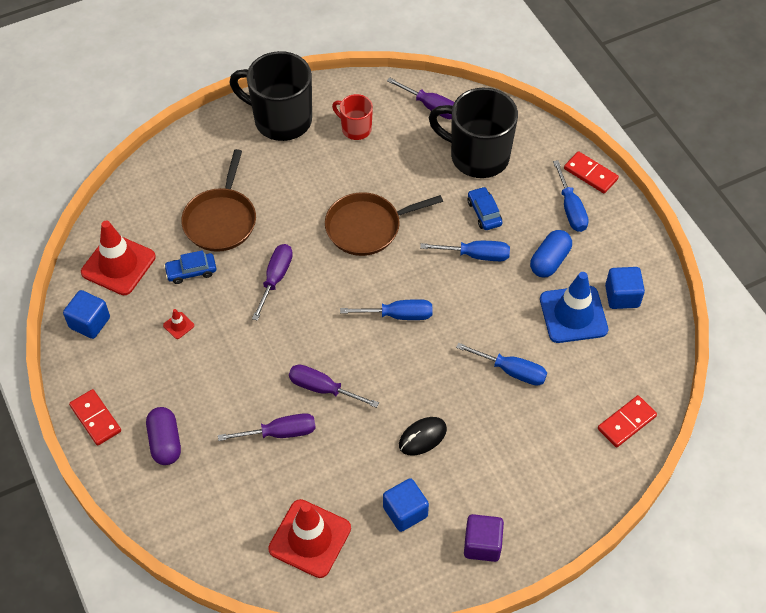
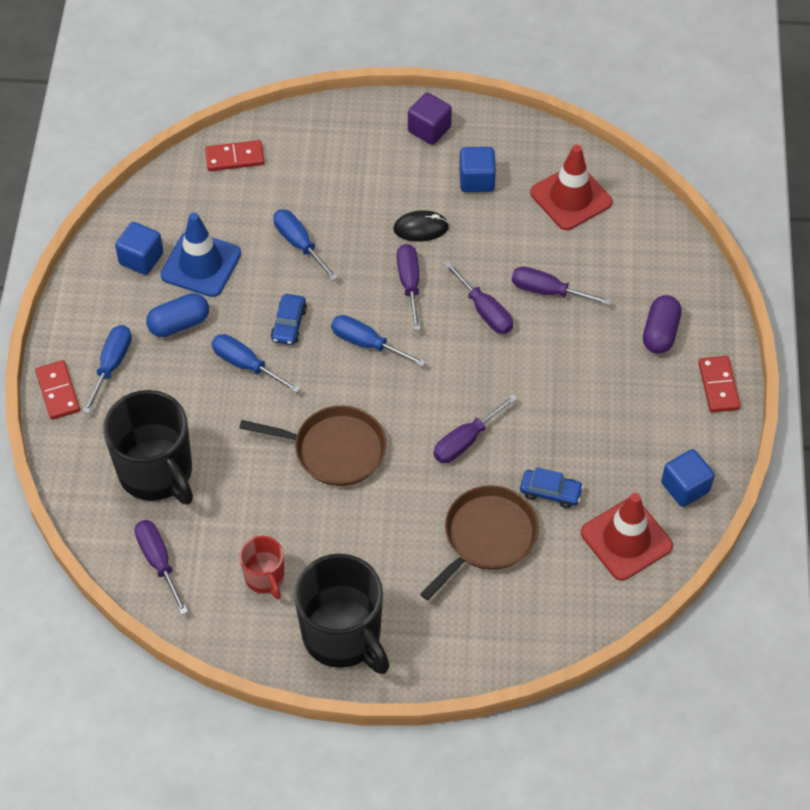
camera: 150 degrees left, 0 degrees up
(178, 325) = (593, 439): red traffic cone -> none
(398, 381) = (409, 284): none -> purple screwdriver
(484, 213) = (202, 405): blue car -> blue car (289, 324)

